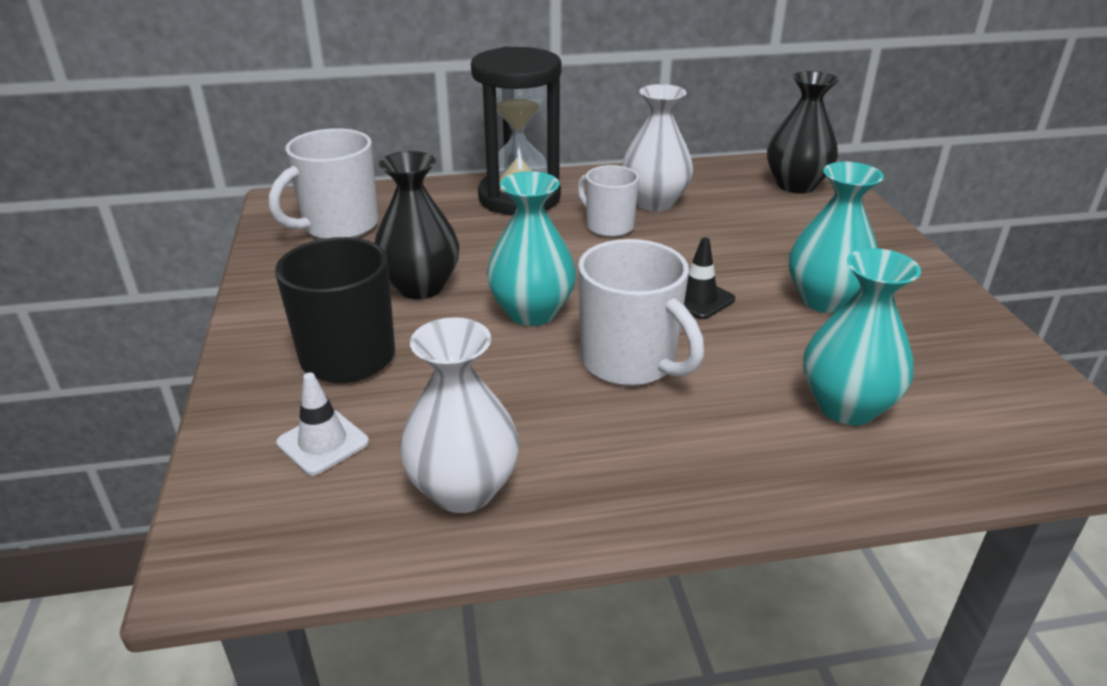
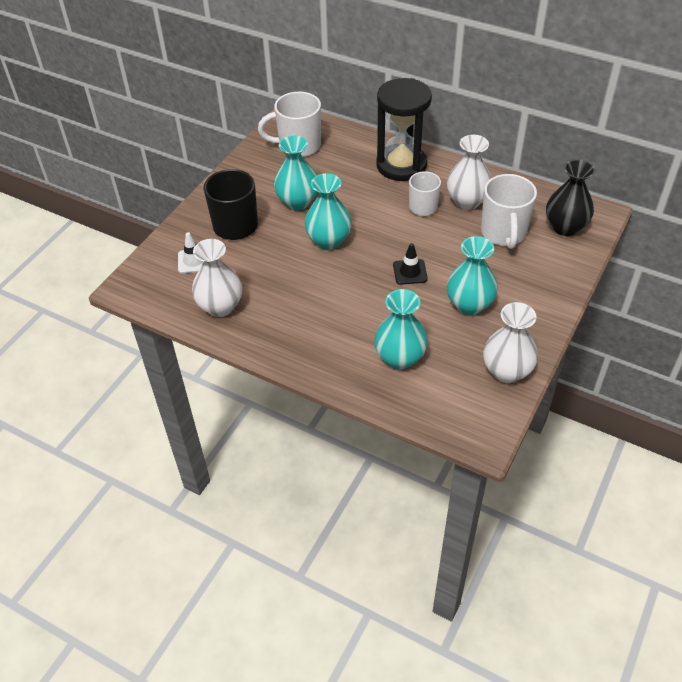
camera: 40 degrees right, 15 degrees up
(420, 287) = (297, 202): black vase -> turquoise vase
(630, 362) = (339, 288): white mug -> white mug (503, 233)
(987, 350) = (506, 371): none -> white vase

